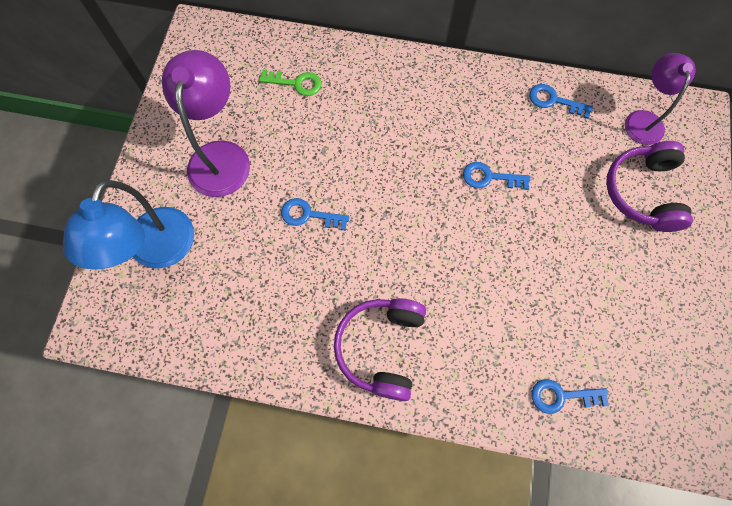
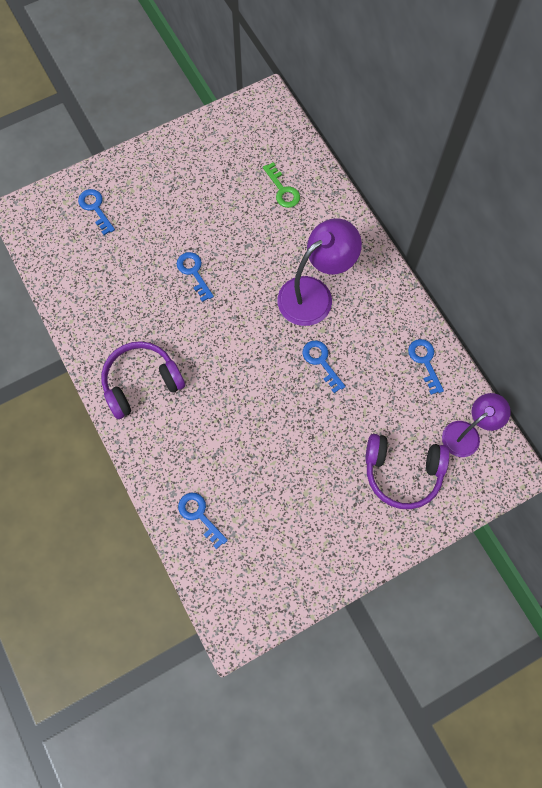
camera: 50 degrees right, 0 degrees up
(156, 251) = (95, 208): blue lamp -> blue key
(220, 156) = (189, 190): purple lamp -> purple lamp (314, 294)
(642, 192) = (402, 472): purple headphones -> purple headphones turned 135 degrees counterclockwise

